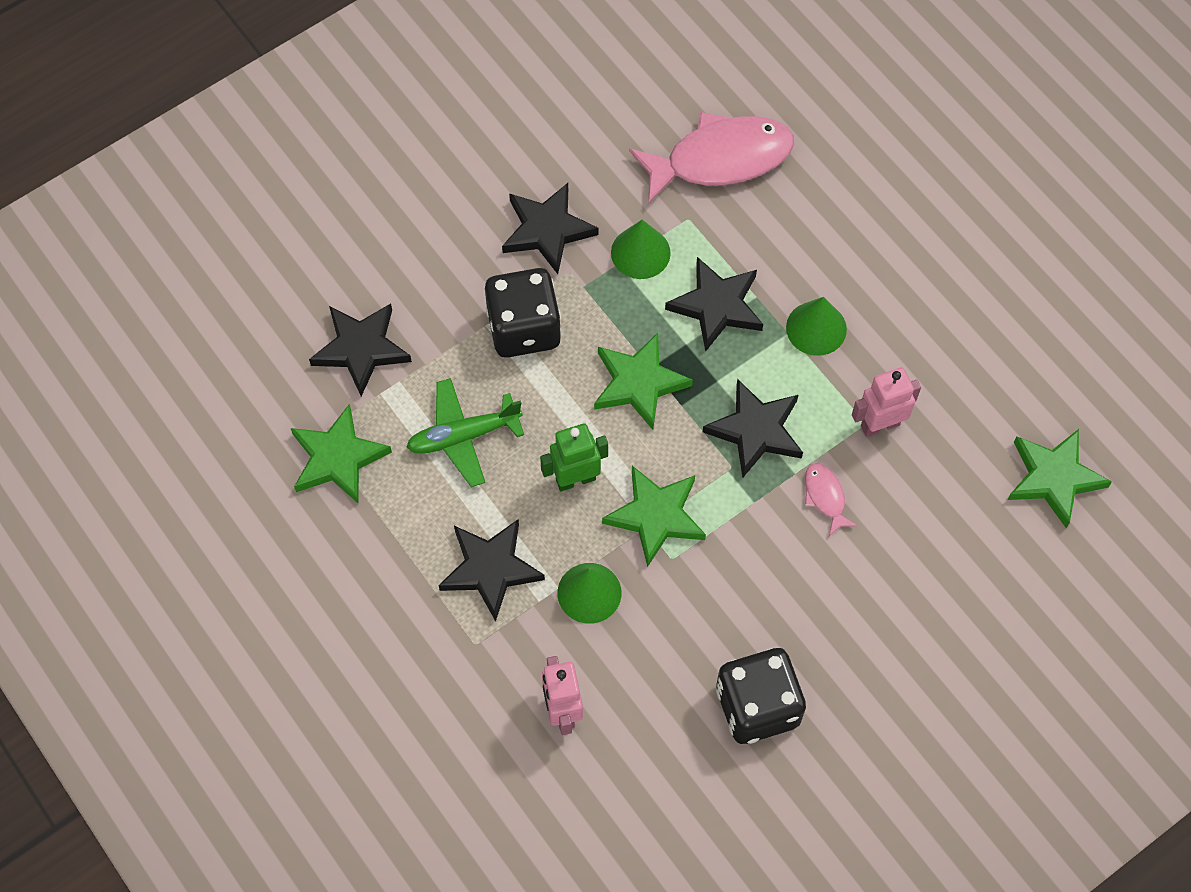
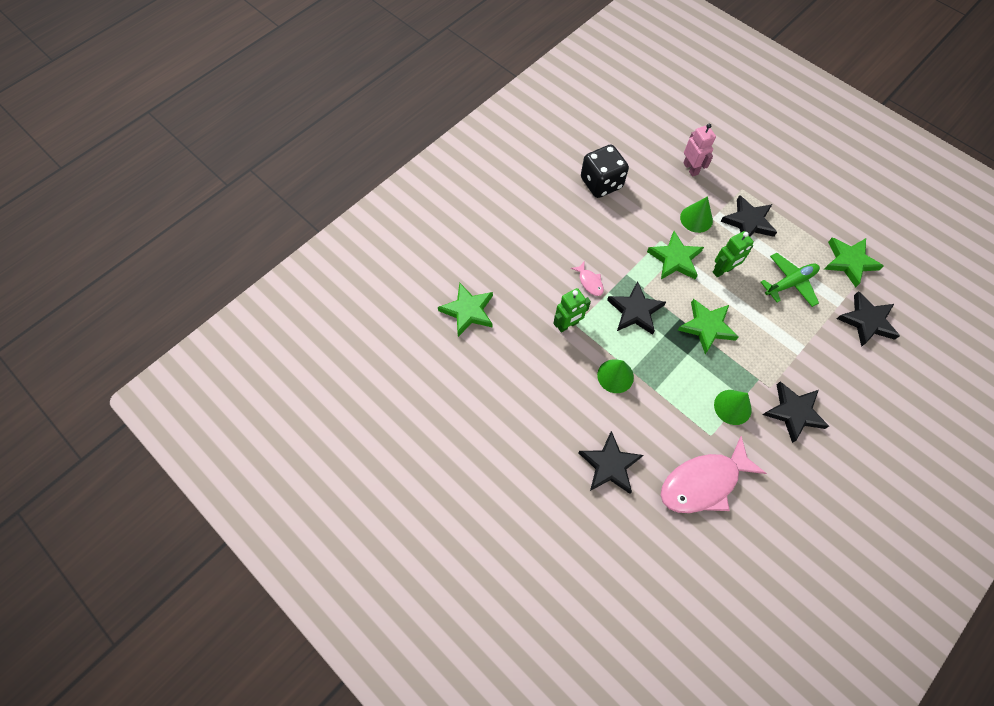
camera: 170 degrees right, 0 degrees up
(524, 328) = (782, 348): black dice -> none
(716, 306) = (677, 380): black star -> black star (609, 465)
(880, 425) = (567, 325): pink robot -> green robot

